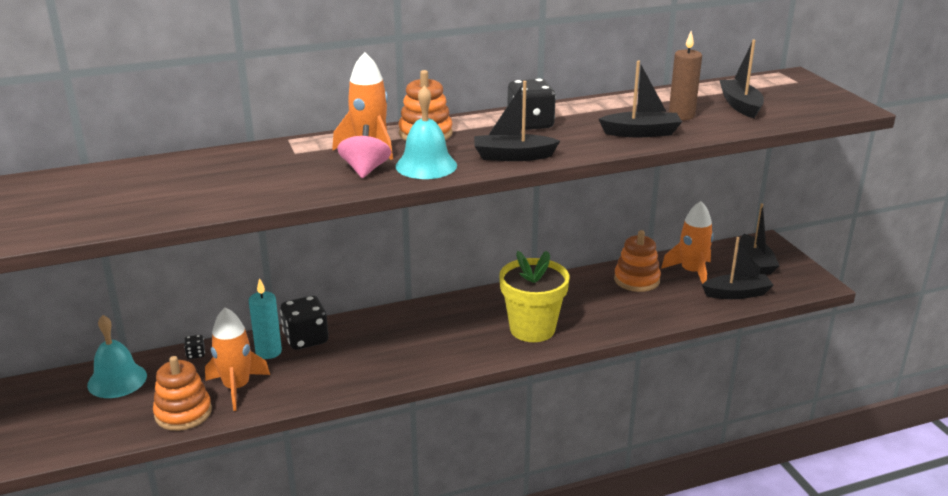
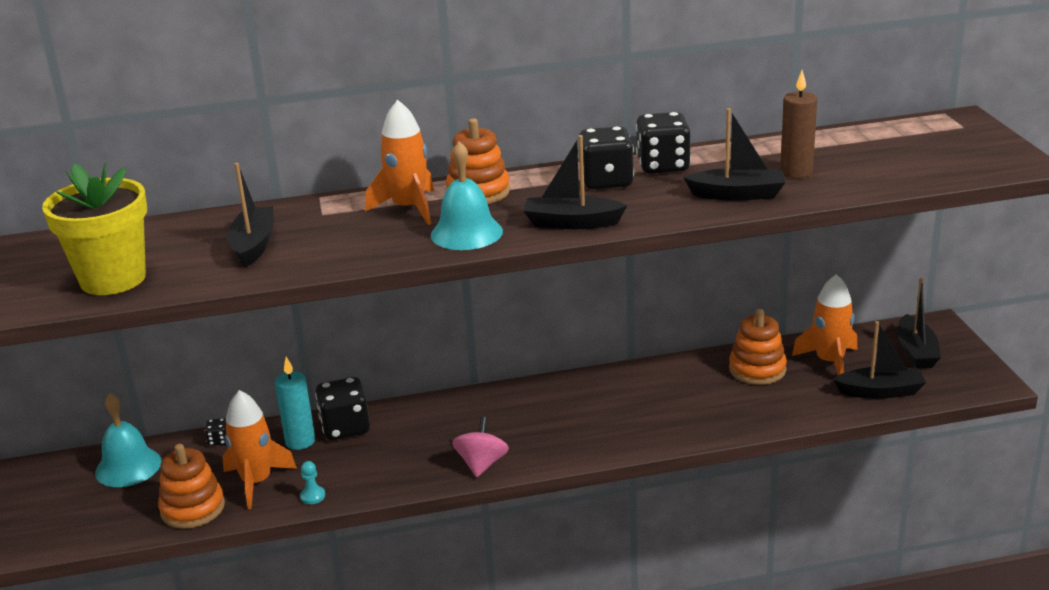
camera: 10 degrees right, 0 degrees up
(289, 397) = (313, 496): none -> turquoise pawn
(365, 170) = (395, 237): pink spinning top -> pink spinning top (482, 464)
(532, 329) = (613, 427): yellow flower pot -> yellow flower pot (113, 279)
(572, 112) = (663, 166): none -> black dice
(740, 105) = (876, 159): black boat -> black boat (253, 245)

